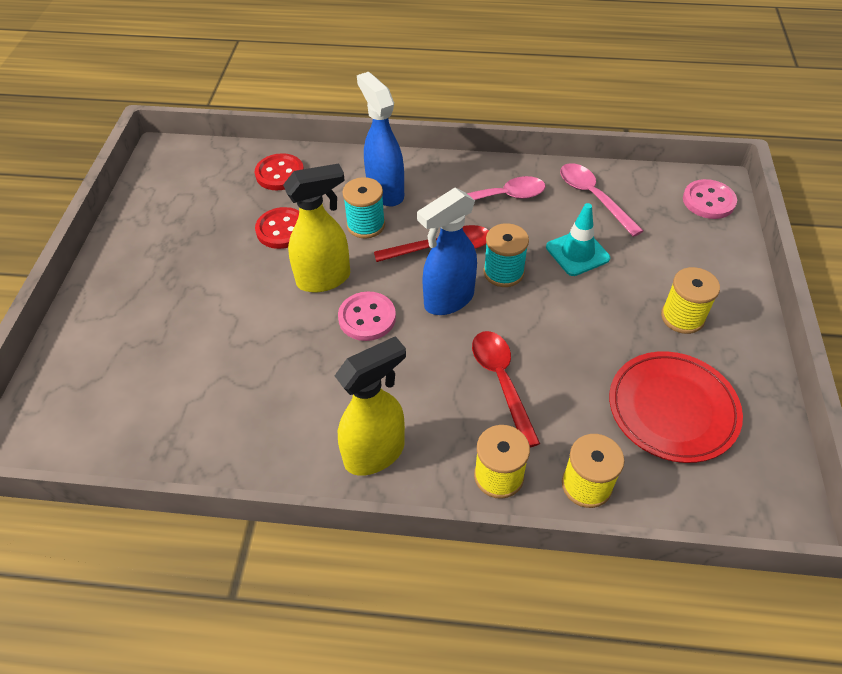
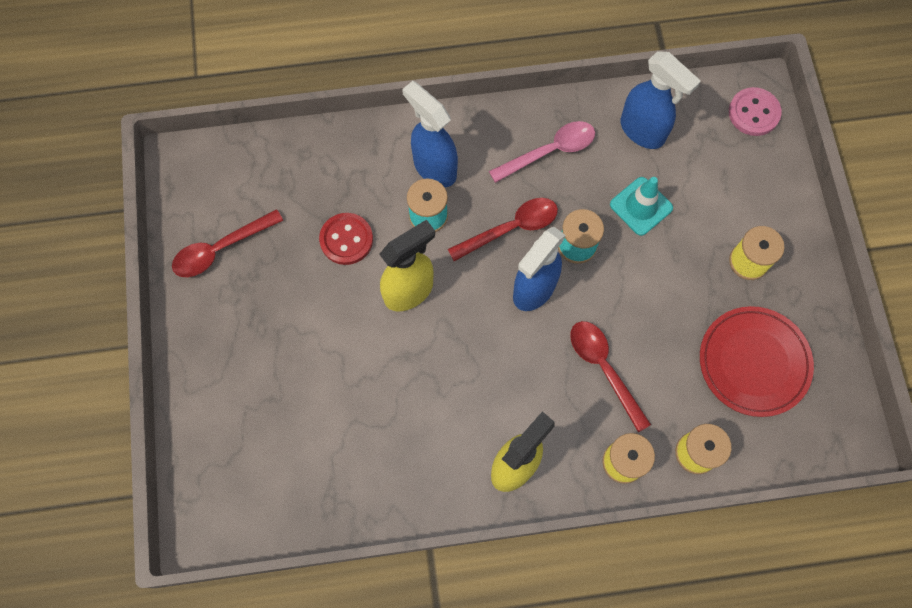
camera: 15 degrees left, 20 degrees up
(166, 217) = (221, 249): none -> red spoon
(280, 174) = (317, 166): red button -> none
(367, 318) = (464, 327): pink button -> none
(593, 197) = (642, 131): pink spoon -> blue spray bottle

